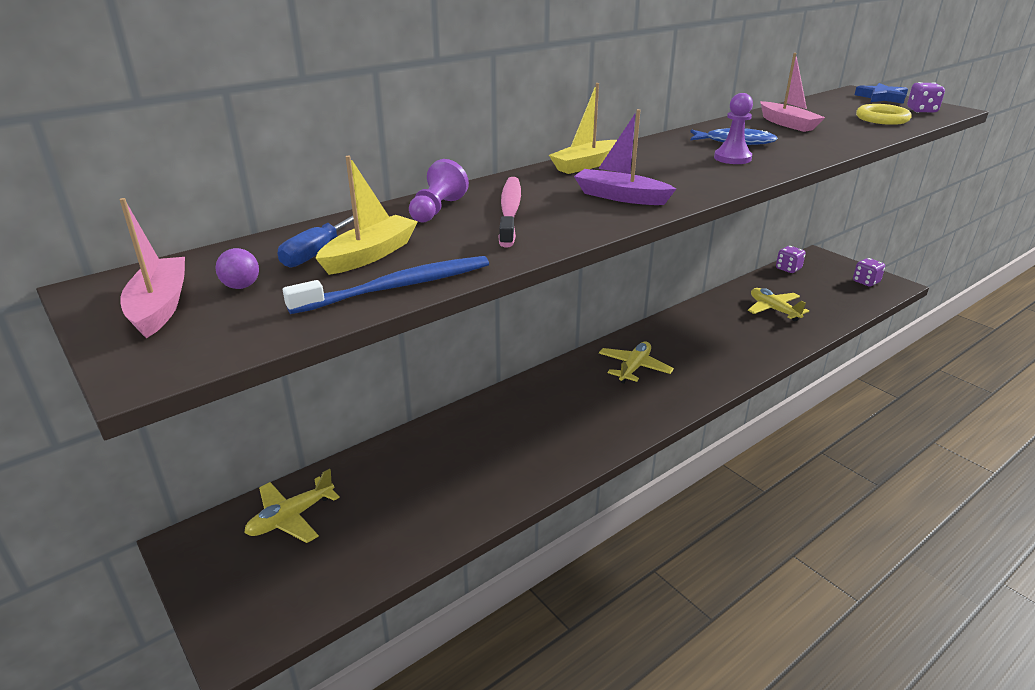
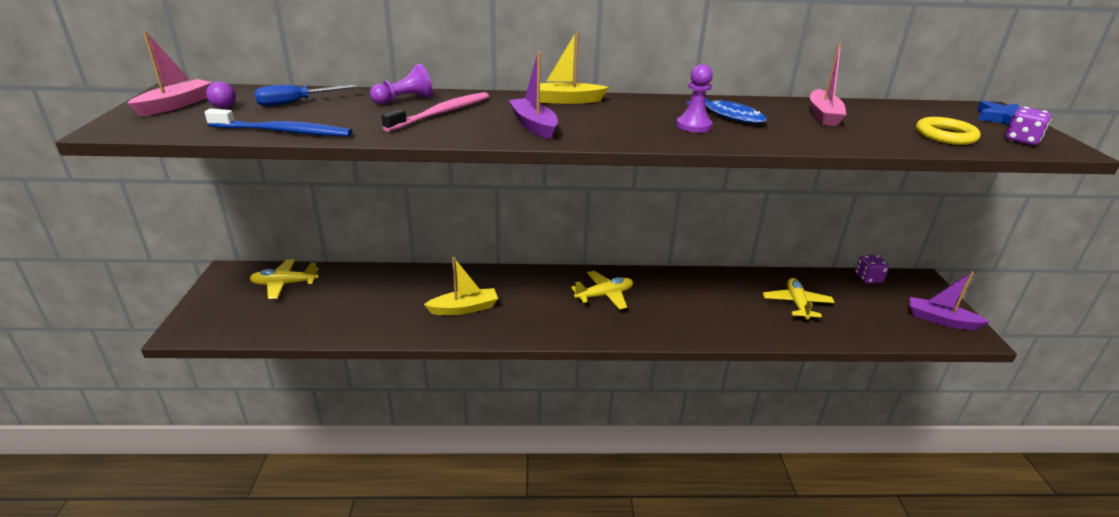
camera: 35 degrees right, 0 degrees up
(370, 255) = (312, 112): yellow boat -> yellow boat (464, 308)
(866, 282) = (940, 320): purple dice -> purple boat

